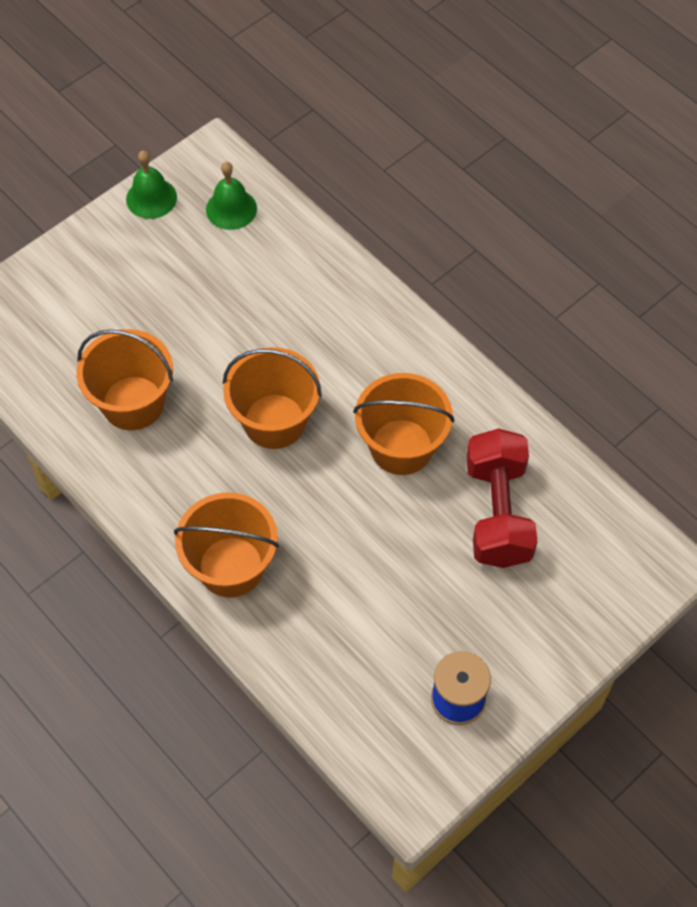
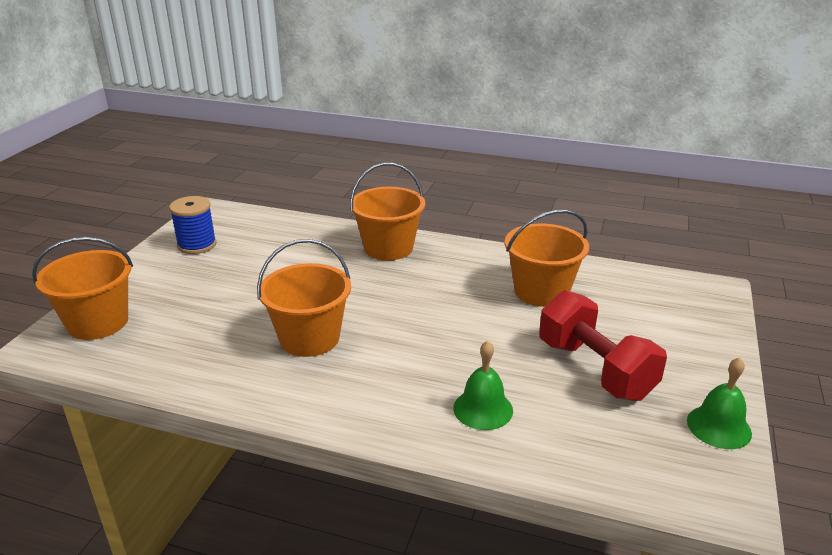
camera: 150 degrees right, 30 degrees down
(231, 209) = (635, 452): green bell -> green bell (483, 409)
(274, 421) = (426, 317): orange bucket -> orange bucket (98, 322)
(497, 512) = (204, 329): red dumbbell -> red dumbbell (595, 369)

